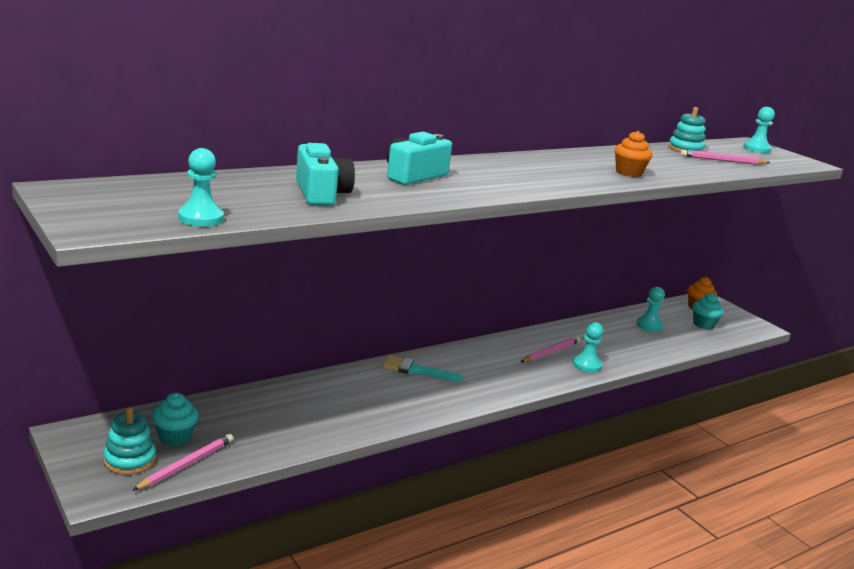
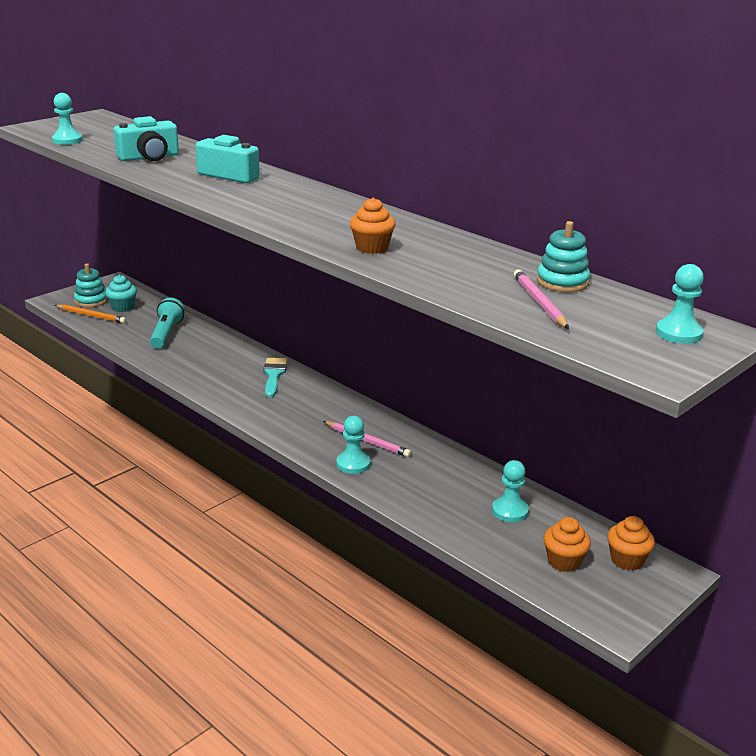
camera: 80 degrees right, 5 degrees up
(186, 464) = (91, 316): pink pencil -> orange pencil
(281, 415) = (166, 334): none -> turquoise flashlight
(703, 324) = (564, 561): turquoise cupcake -> orange cupcake

